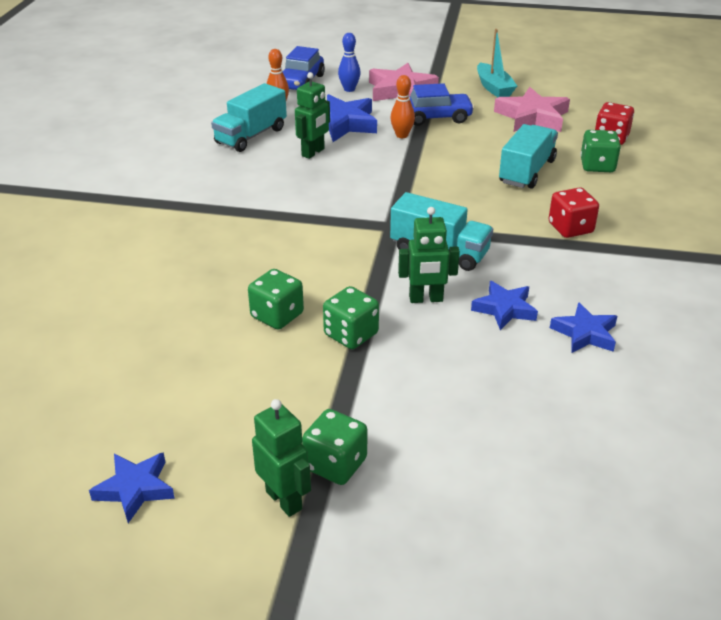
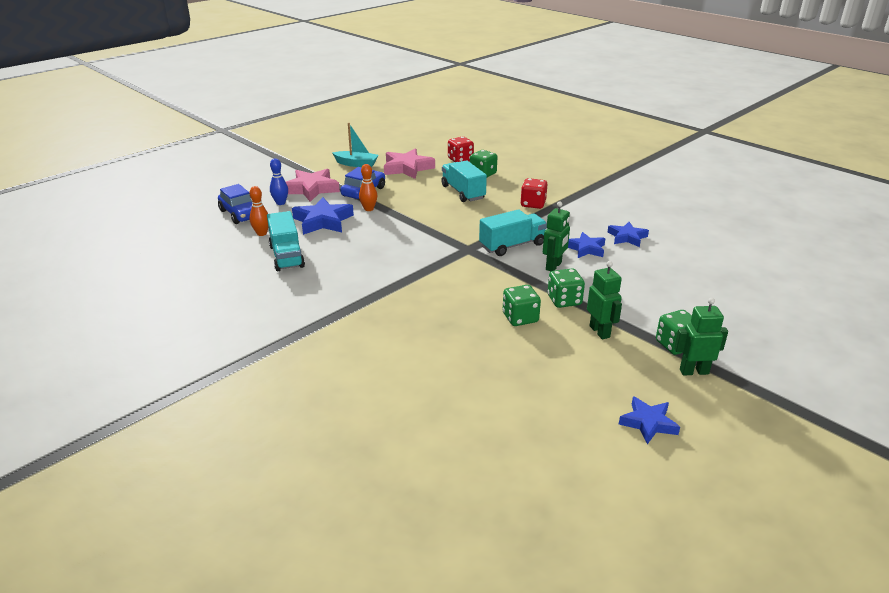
camera: 55 degrees left, 5 degrees down
(313, 152) = (345, 243): green robot -> green robot (600, 331)

